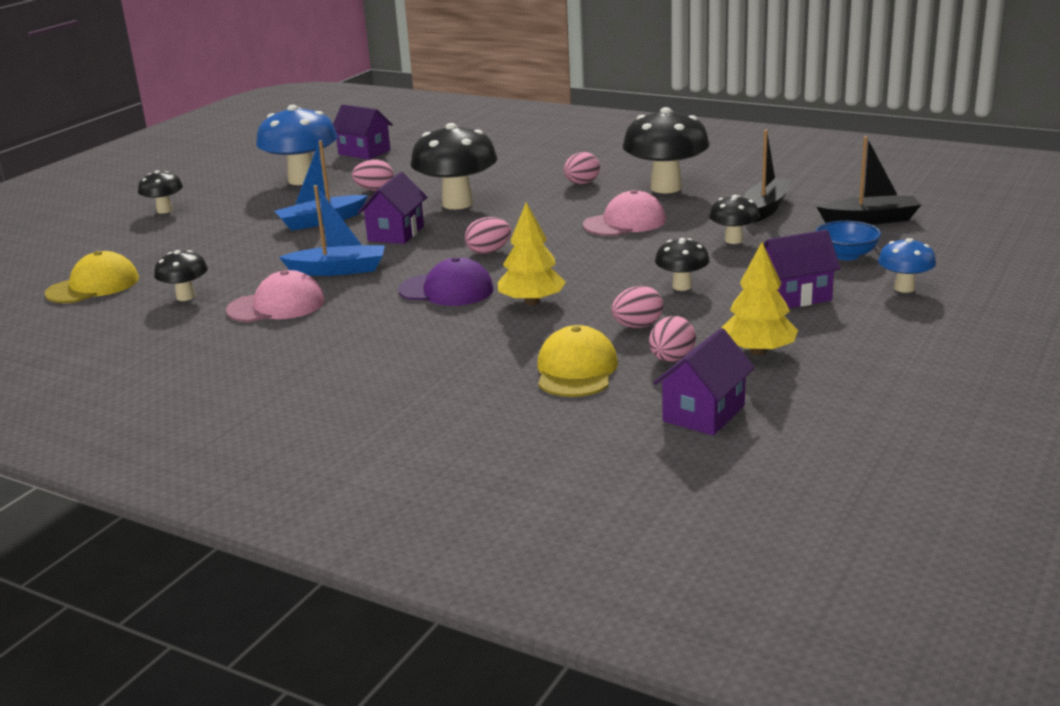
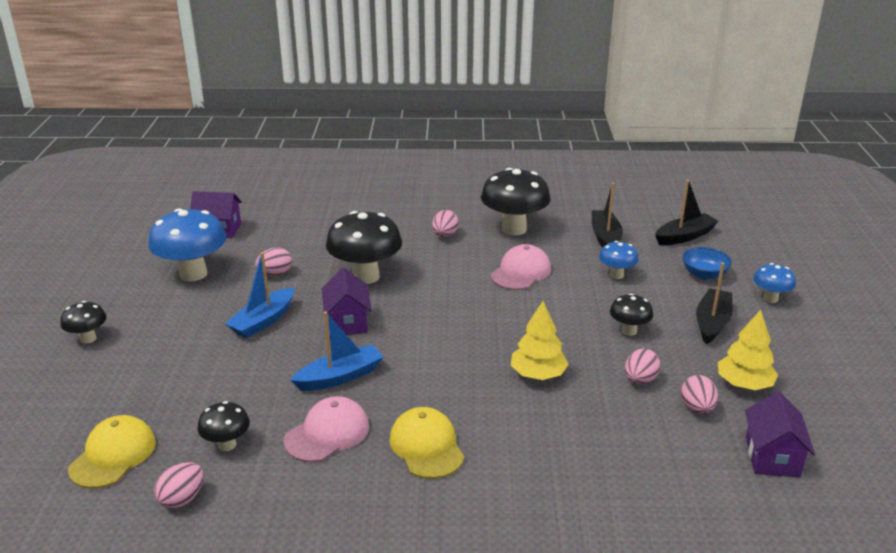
camera: 30 degrees left, 5 degrees up
(446, 290) = (457, 378): purple cap -> none
(488, 252) = (447, 326): pink egg -> pink egg (182, 499)
(576, 370) = (644, 439): yellow cap -> yellow cap (426, 446)
(733, 240) = (616, 275): black mushroom -> blue mushroom
(794, 296) = (712, 323): purple house -> black boat

